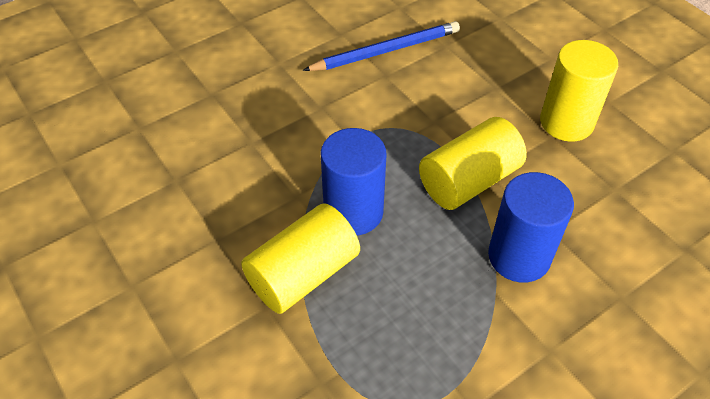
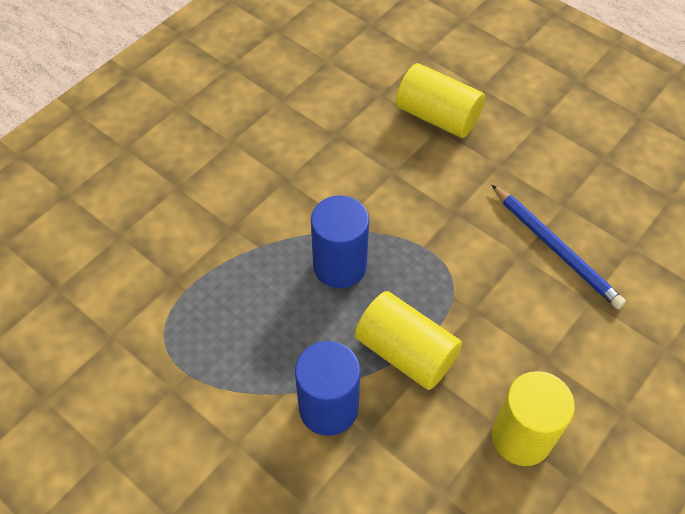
camera: 75 degrees right, 5 degrees up
(303, 274) = (267, 245): yellow cylinder -> yellow cylinder (437, 116)

